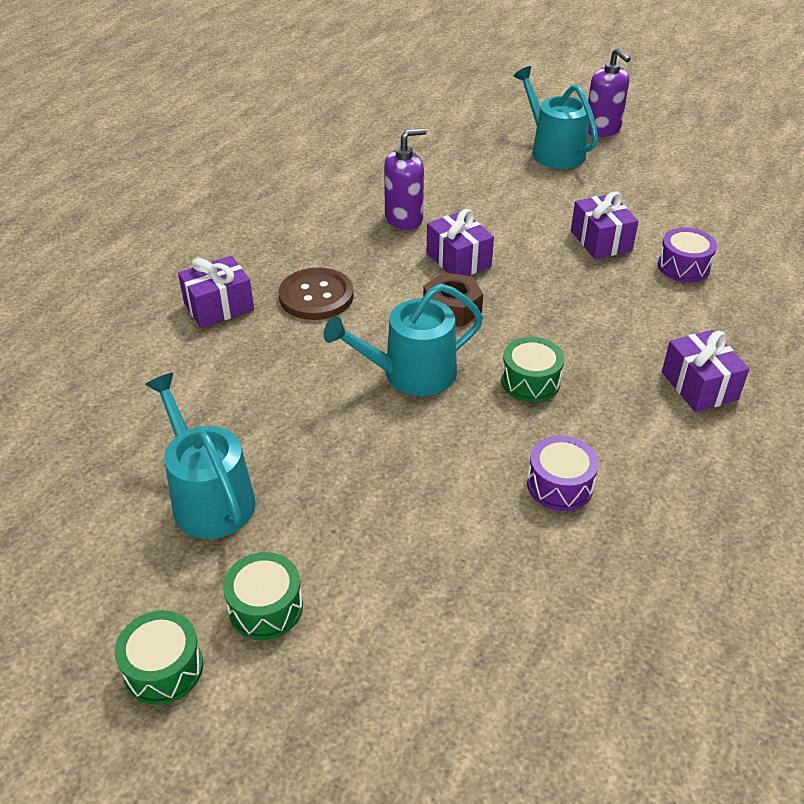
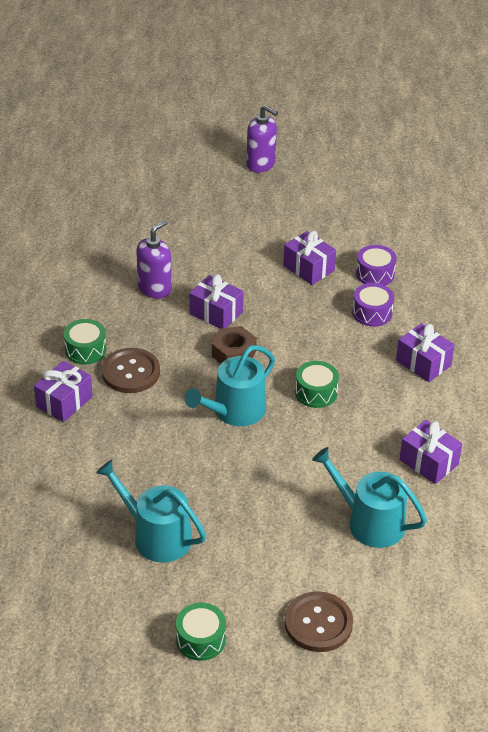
camera: 25 degrees left, 0 degrees up
(265, 607) = (237, 587): green drum -> green drum (85, 350)
(345, 711) = (318, 623): none -> brown button
(553, 151) = (234, 195): turquoise watering can -> turquoise watering can (369, 522)
(560, 485) = (369, 456): purple drum -> purple drum (372, 313)
(644, 520) = (429, 462): none -> purple gift

